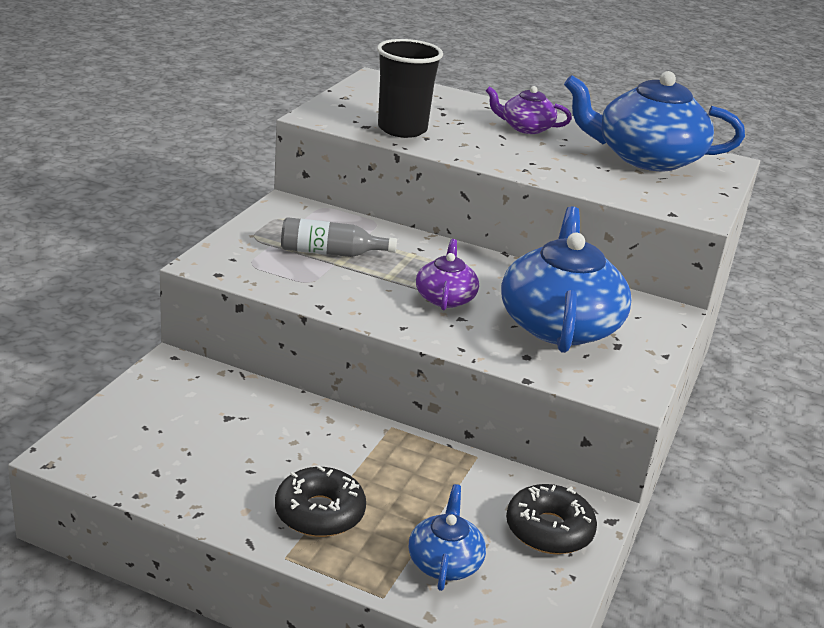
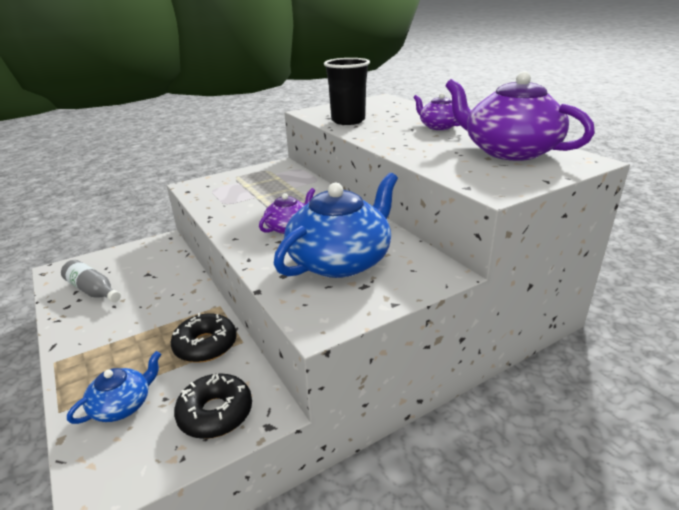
camera: 40 degrees right, 0 degrees up
(319, 513) = (108, 343): black donut -> black donut (205, 345)
(330, 253) = (263, 191): grey bottle -> grey bottle (93, 290)
(646, 158) = (509, 151): blue teapot -> purple teapot

